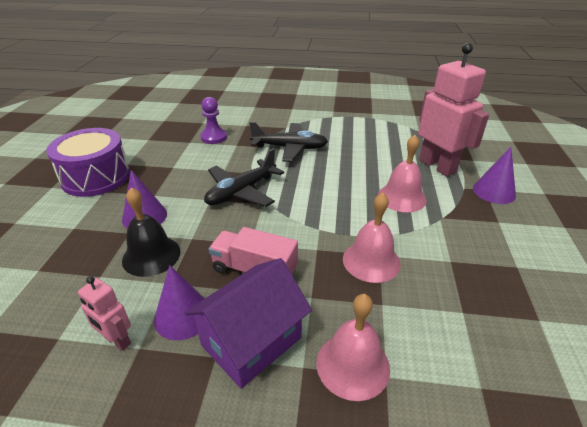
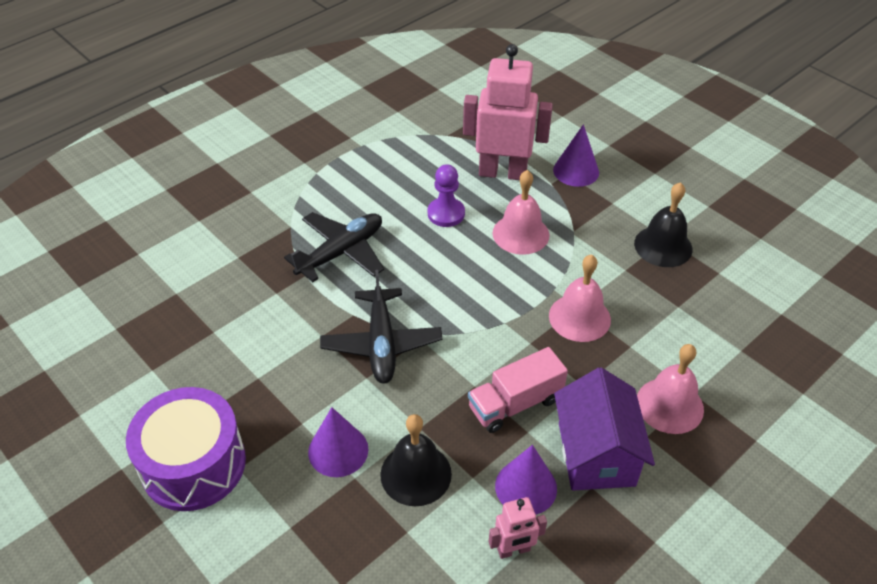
camera: 50 degrees left, 10 degrees up
(214, 137) = (232, 303): purple pawn -> purple pawn (446, 214)
(506, 269) = (663, 246): none -> black bell

